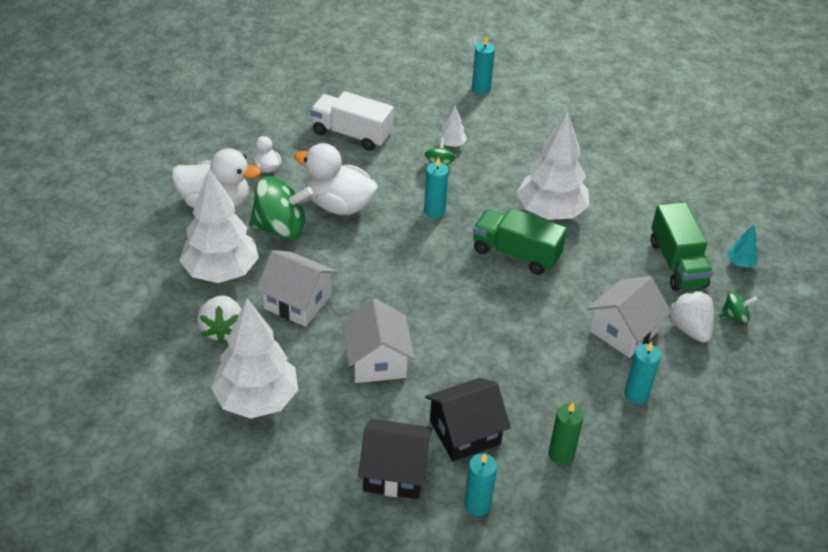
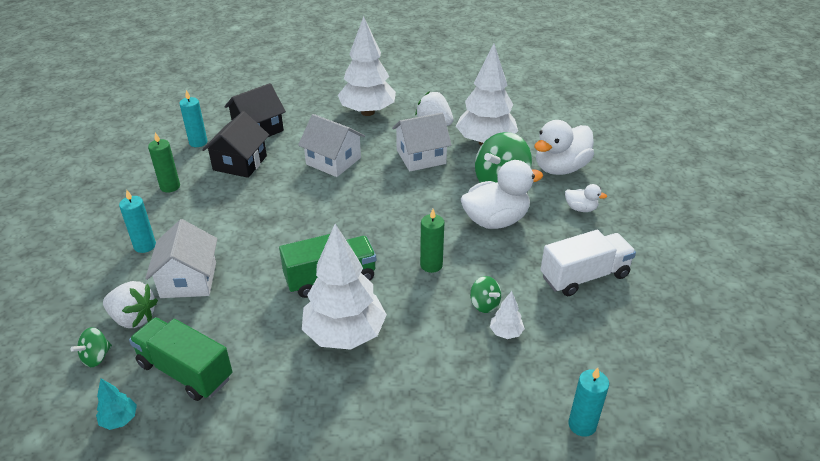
camera: 135 degrees right, 5 degrees down
(434, 211) = (431, 265): turquoise candle -> green candle

